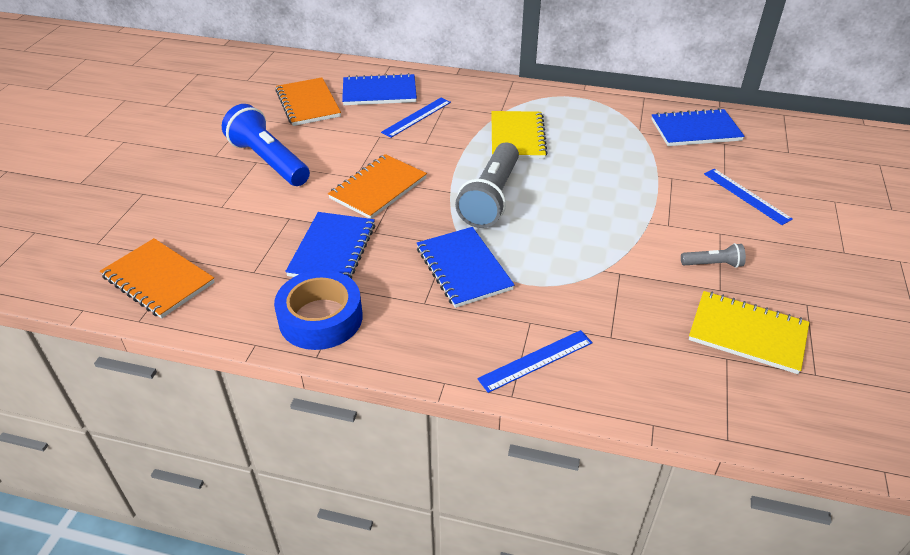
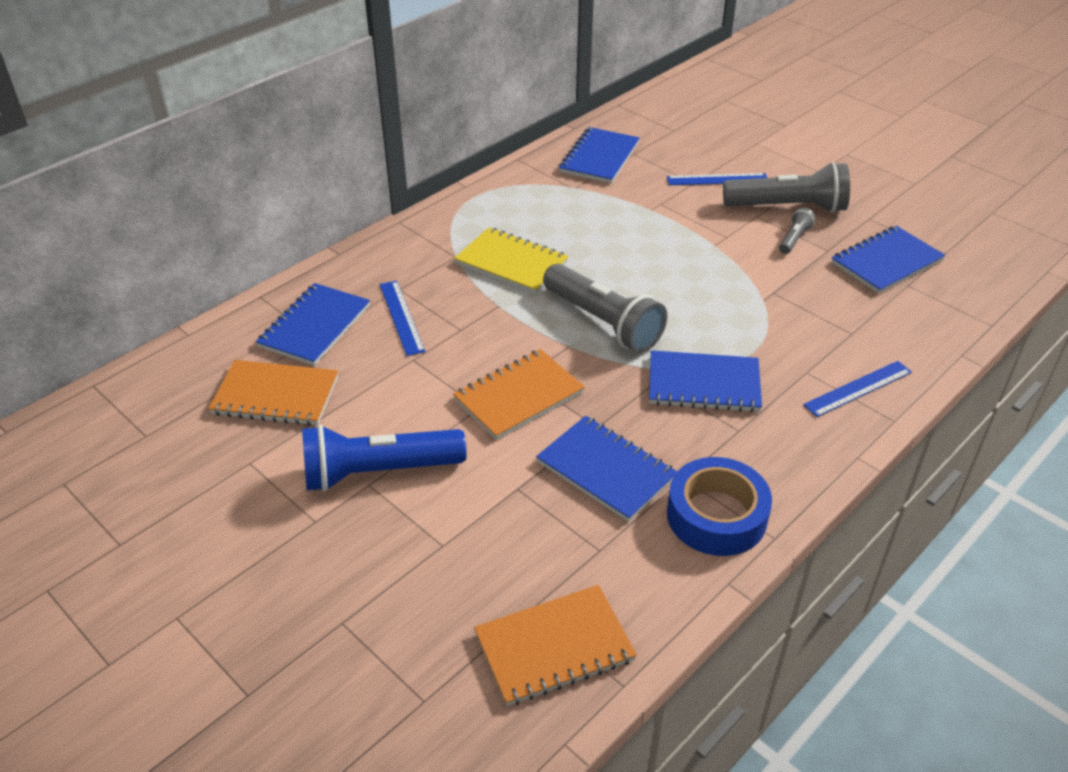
camera: 60 degrees left, 0 degrees up
(378, 188) = (519, 396): orange notebook -> orange notebook turned 75 degrees clockwise
(536, 360) = (858, 388): blue ruler -> blue ruler turned 60 degrees clockwise
(747, 334) = (886, 262): yellow notebook -> blue notebook
(757, 247) = (787, 207): none -> grey flashlight

